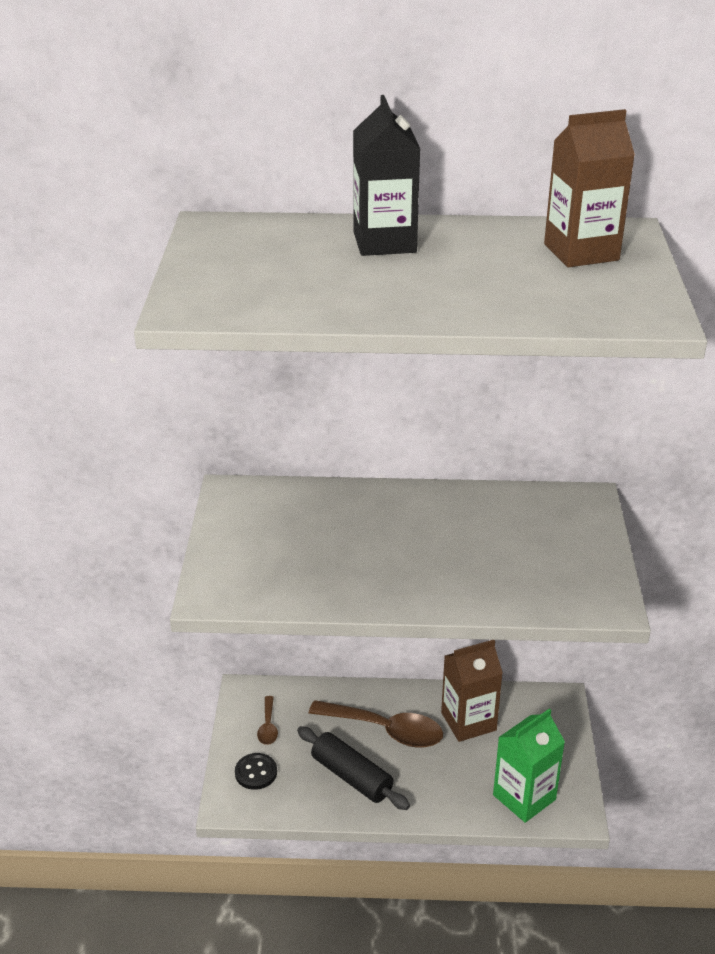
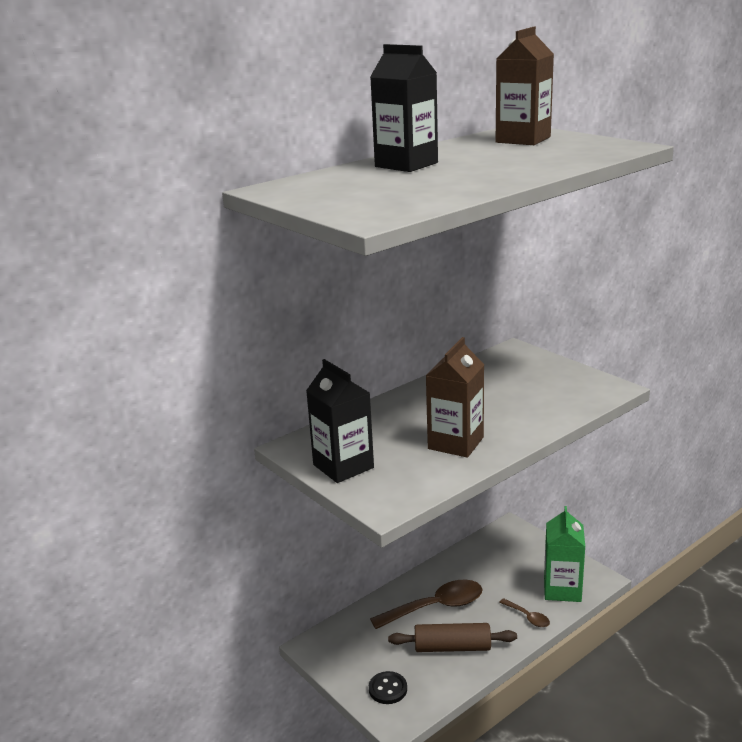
camera: 40 degrees left, 10 degrees down
(238, 535) = (343, 466): none -> black carton
(268, 726) = (357, 656): brown spoon -> brown spoon (527, 617)
(351, 776) = (452, 647): black rolling pin -> brown rolling pin
(468, 721) = (477, 570): brown carton -> brown carton (455, 443)

